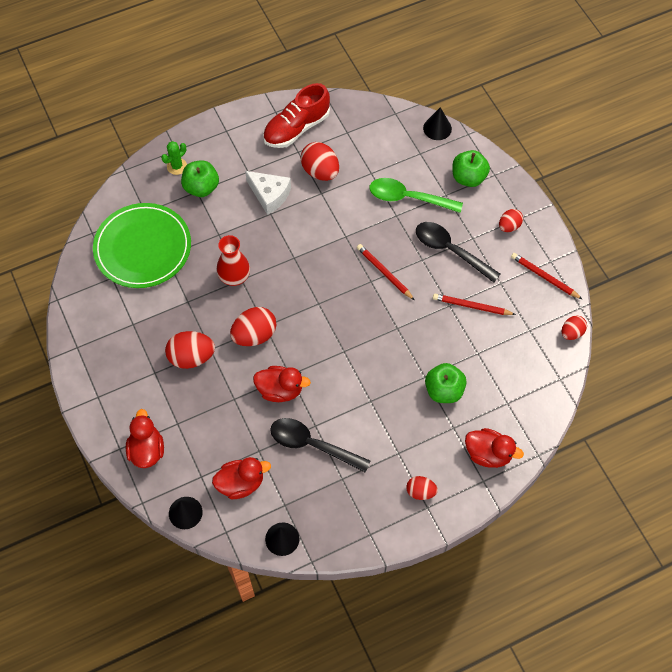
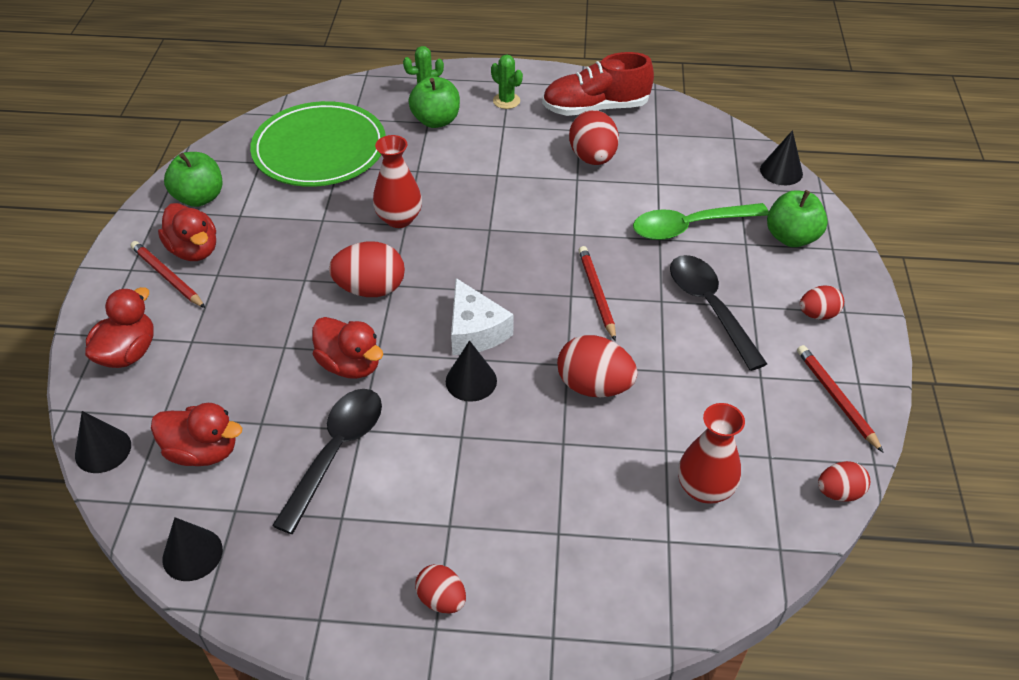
camera: 30 degrees right, 15 degrees down
(191, 357) = (274, 278): red egg -> red egg (594, 386)
(235, 149) = (506, 101): none -> green cactus
(269, 195) = (510, 157): white cheese -> white cheese (475, 331)
(312, 445) = (336, 452): black spoon -> black spoon turned 60 degrees clockwise
(353, 365) = (471, 381): none -> black cone
(408, 198) = (689, 227): green spoon -> green spoon turned 60 degrees counterclockwise
(444, 390) = (579, 475): green apple -> green apple (199, 198)
(471, 306) = (696, 386): red pencil -> red pencil (167, 277)
(488, 454) = (588, 600): red duck -> red duck (194, 250)
(508, 365) = (704, 488): none -> red vase

